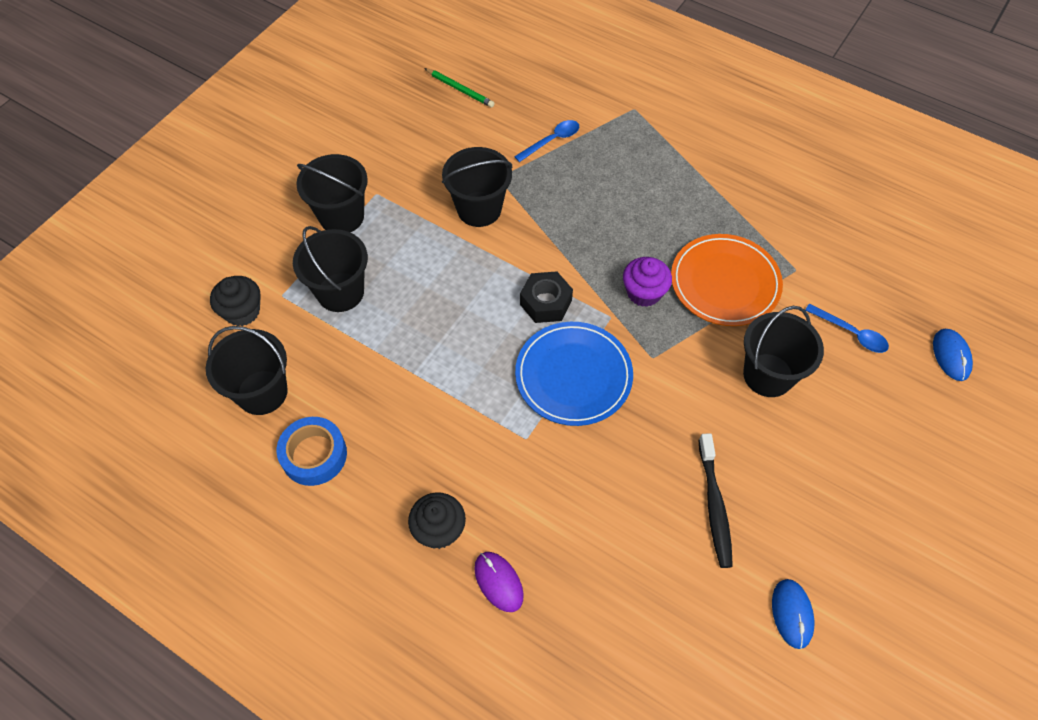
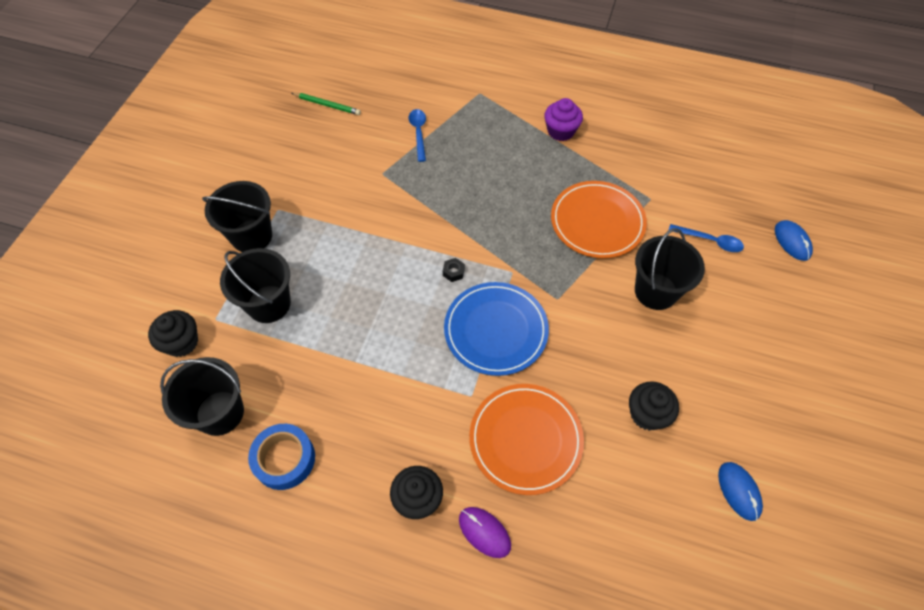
camera: 15 degrees left, 0 degrees up
(479, 209) = (373, 204): black bucket -> none
(545, 302) = (453, 272): black nut -> black nut, size x0.50
(552, 141) = (418, 133): blue spoon -> blue spoon turned 45 degrees counterclockwise
(571, 499) = (525, 439): none -> orange plate
(644, 292) = (533, 245): purple cupcake -> purple cupcake (560, 131)
(714, 506) = (647, 414): black toothbrush -> black cupcake

